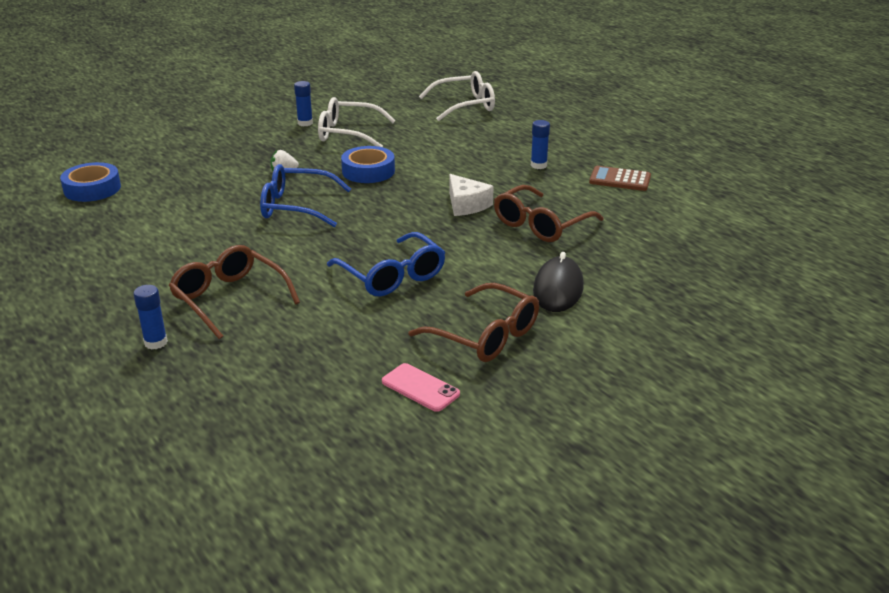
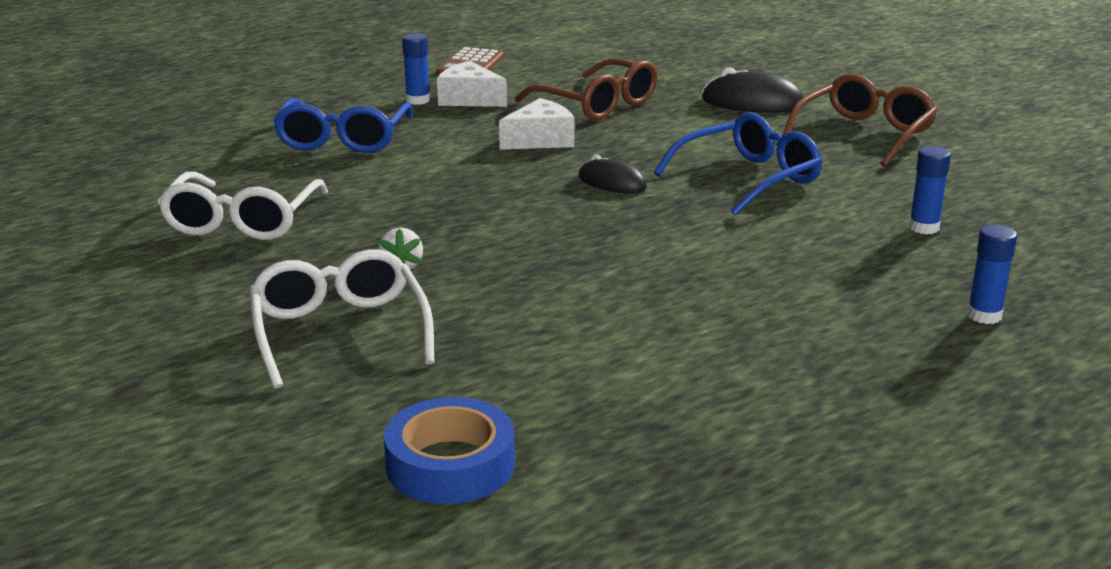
camera: 90 degrees left, 5 degrees down
(229, 299) = (846, 275): brown glasses -> none
(296, 207) = (544, 248): blue glasses -> blue glasses (343, 139)
(305, 123) = (169, 261): blue glue stick -> blue glue stick (924, 227)
(368, 171) = (414, 201): blue tape -> none
(390, 227) = (612, 182): none -> black mouse
(420, 388) = (980, 162): pink phone -> none
(465, 105) = (159, 138): white glasses -> white glasses (339, 332)
(544, 181) = (469, 99): none -> white cheese

